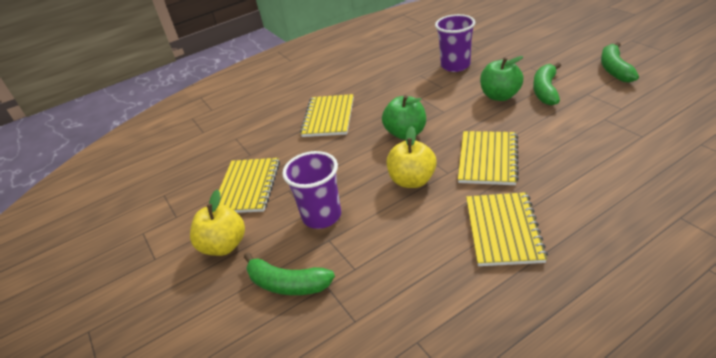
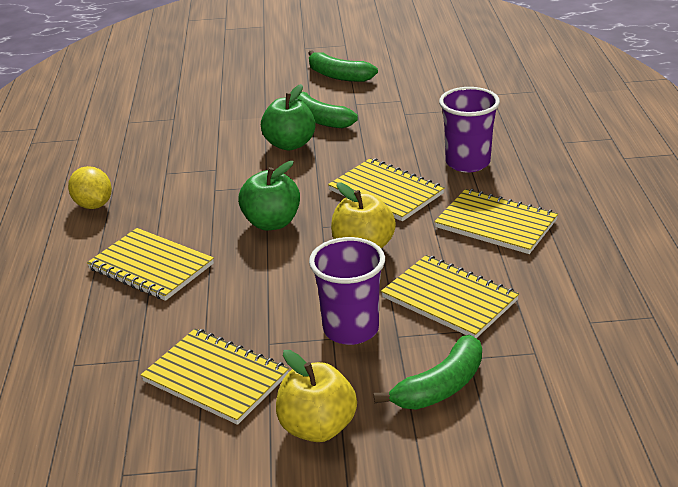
camera: 65 degrees left, 5 degrees down
(368, 73) = (93, 205): none -> yellow lemon
(386, 246) = (449, 299): none -> yellow notebook
(455, 65) = (186, 145): purple cup -> purple cup (467, 163)

